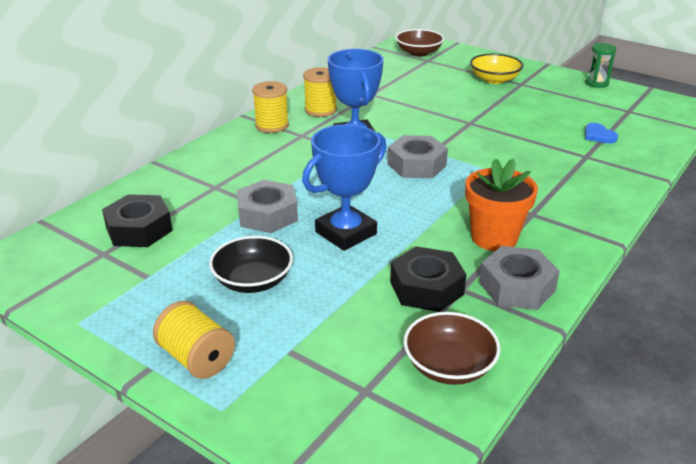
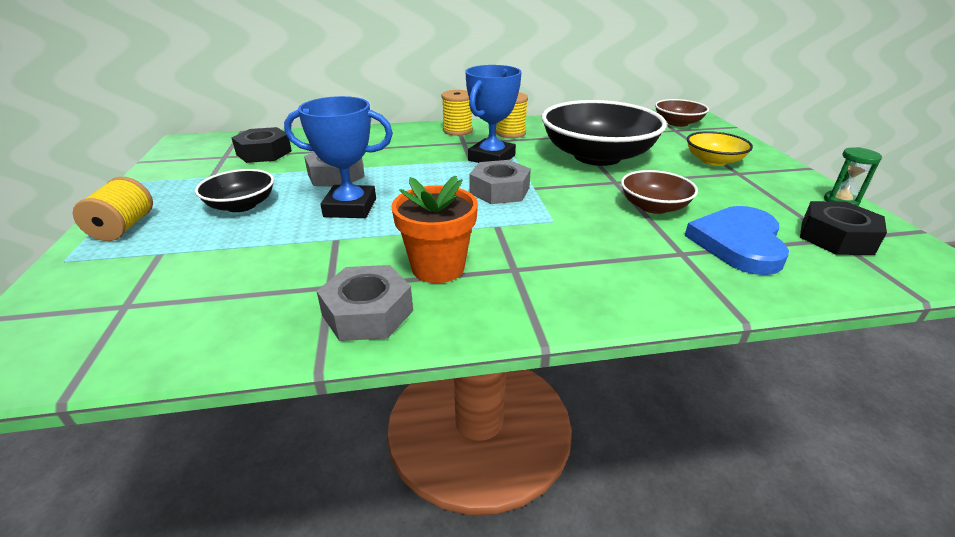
camera: 45 degrees right, 0 degrees up
(422, 106) = (597, 156): none -> black bowl
(426, 288) = (309, 270): black nut -> black nut (836, 237)
(449, 366) = (192, 330): brown bowl -> brown bowl (654, 207)
(598, 136) = (738, 243): blue heart -> blue heart, size x2.18

